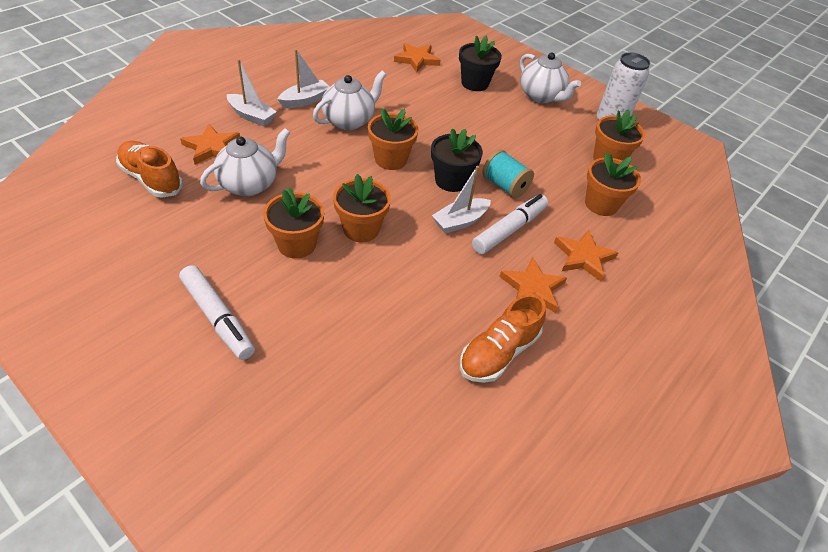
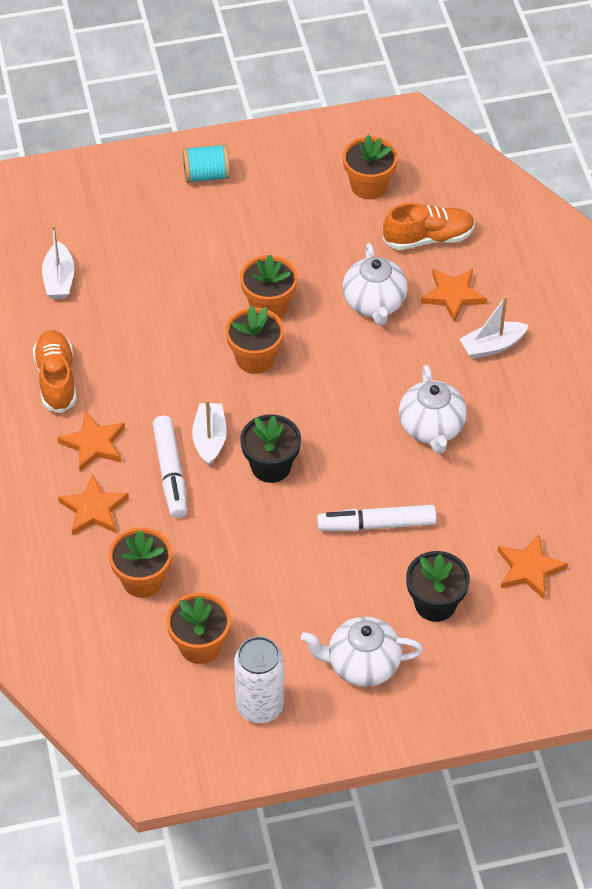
camera: 130 degrees right, 5 degrees up
(218, 317) = (225, 230): white marker -> white marker (377, 525)
(305, 100) = (496, 405): white boat -> white boat (59, 279)
(391, 159) = (339, 432): orange flower pot -> orange flower pot (369, 186)
(504, 186) = (230, 509): turquoise spool -> turquoise spool (206, 175)

